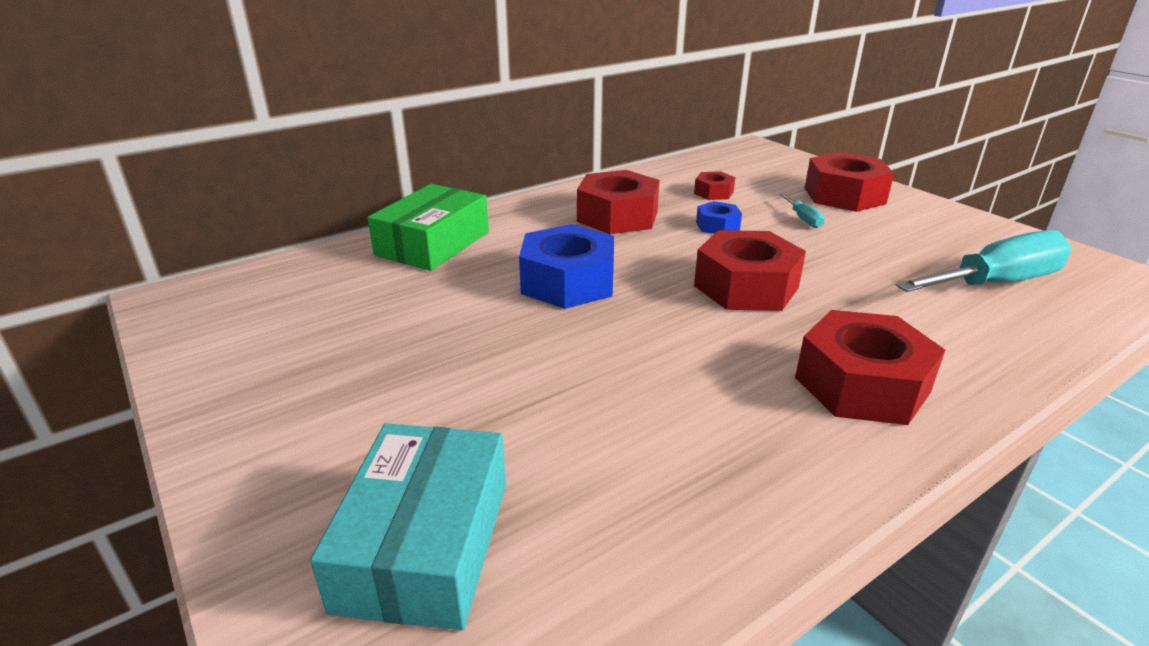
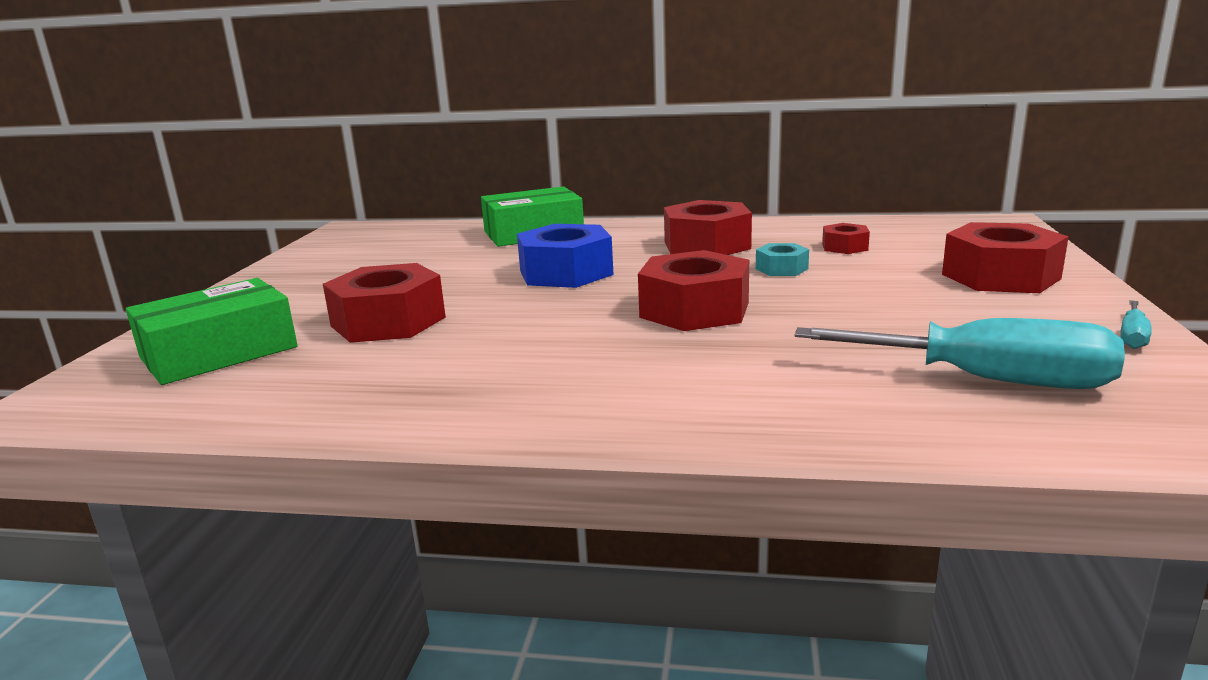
camera: 45 degrees right, 10 degrees down
(424, 543) = (219, 352): turquoise box -> green box
(717, 226) = (781, 269): blue nut -> turquoise nut
(803, 219) = (889, 283): turquoise screwdriver -> turquoise screwdriver (1132, 337)
(862, 385) = (622, 389): red nut -> red nut (388, 321)

